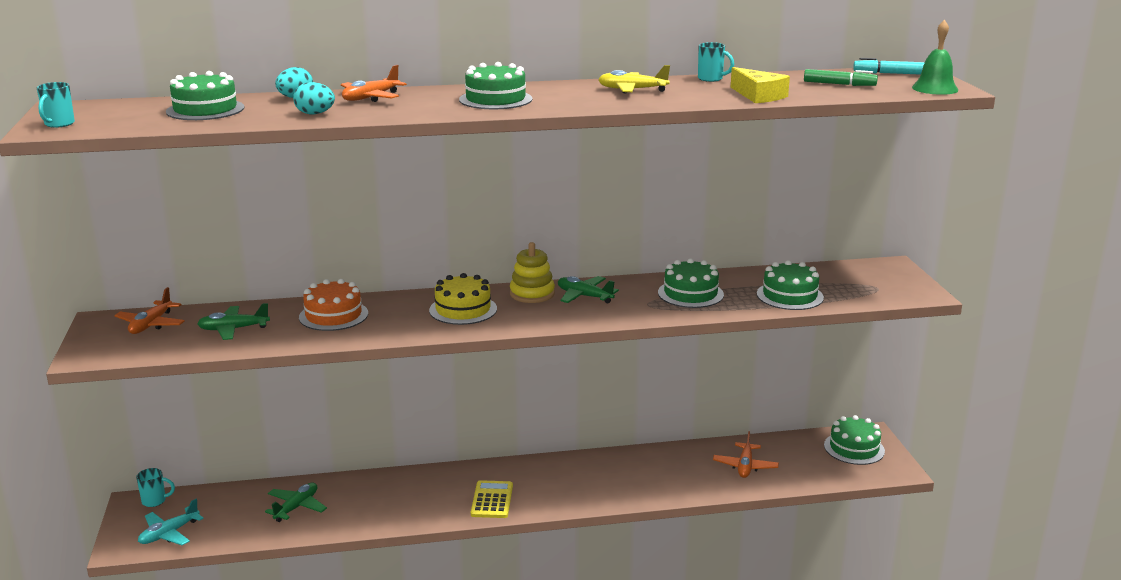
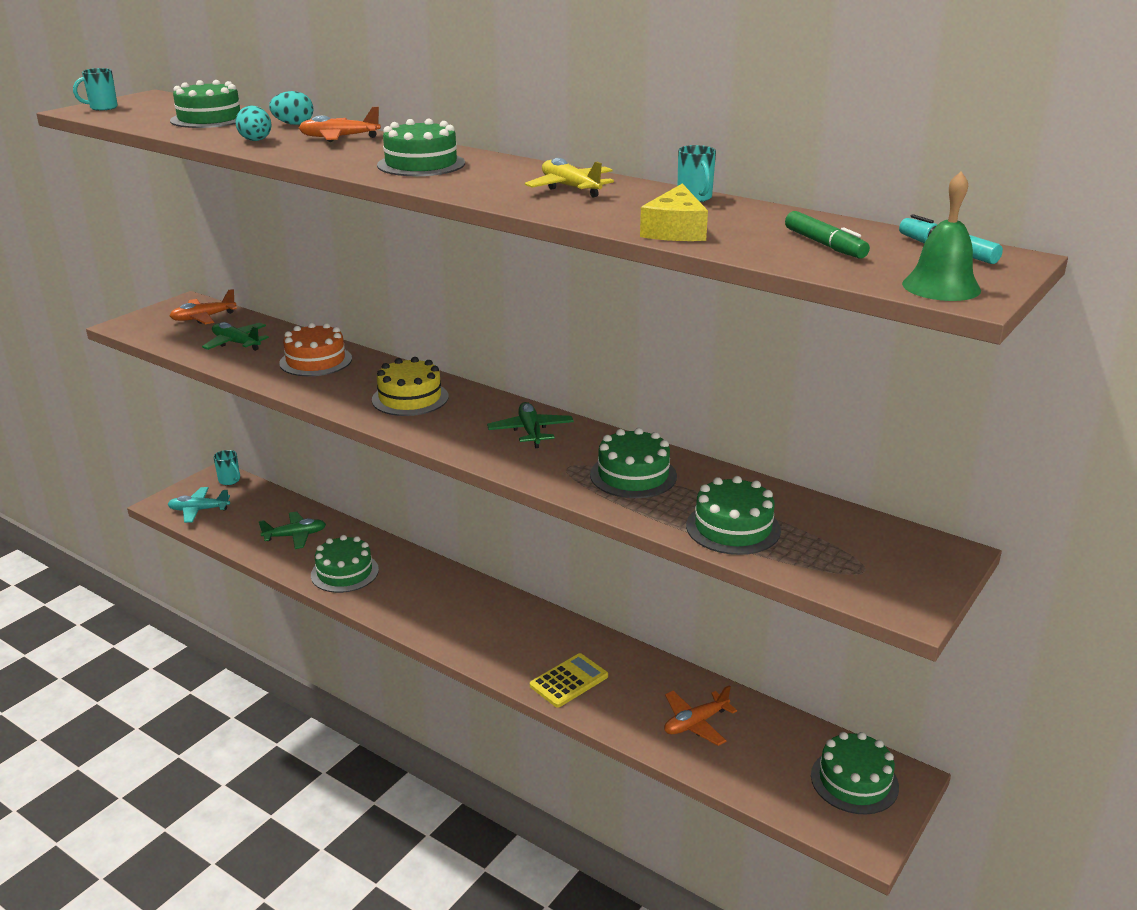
camera: 45 degrees right, 5 degrees up
(384, 508) = (344, 572): none -> green cake
(492, 500) = (426, 614): yellow calculator -> yellow calculator (569, 681)
(532, 294) = (493, 409): yellow stacking toy -> none

